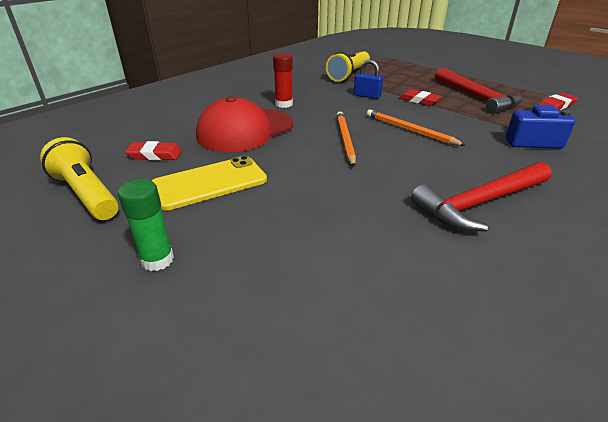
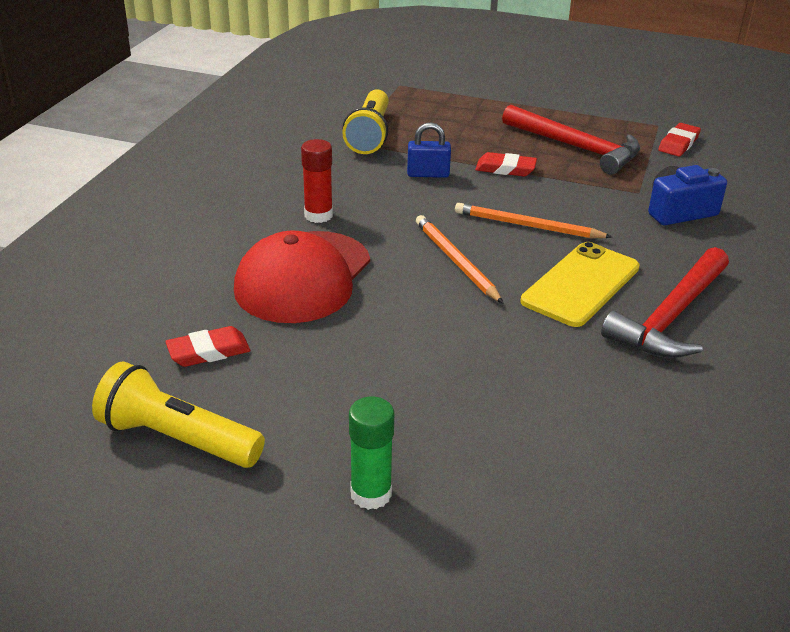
camera: 25 degrees left, 0 degrees up
(209, 183) = (334, 375): yellow phone -> yellow phone (581, 284)

